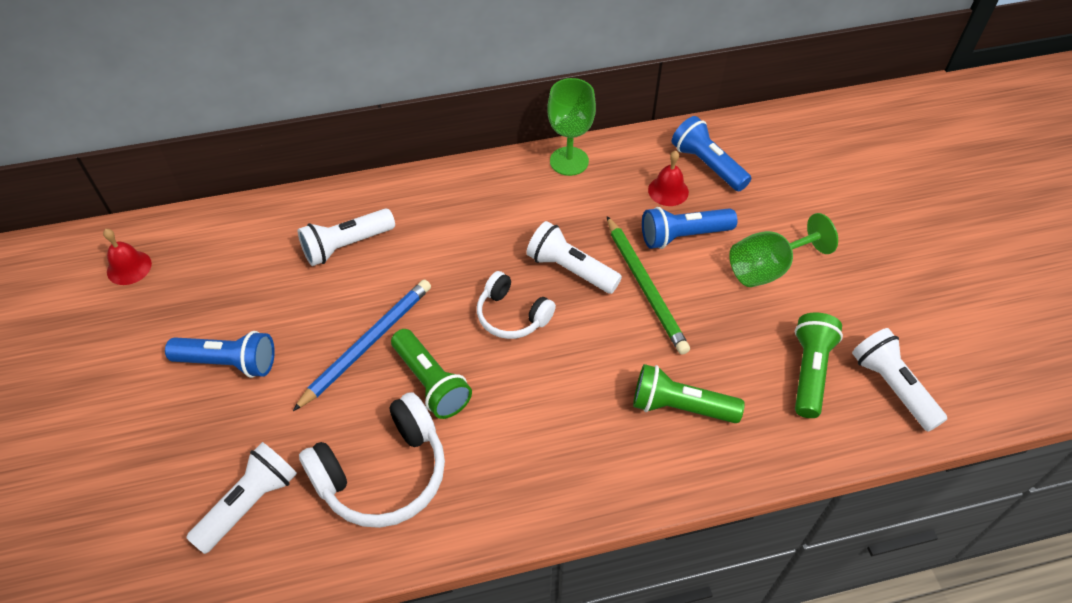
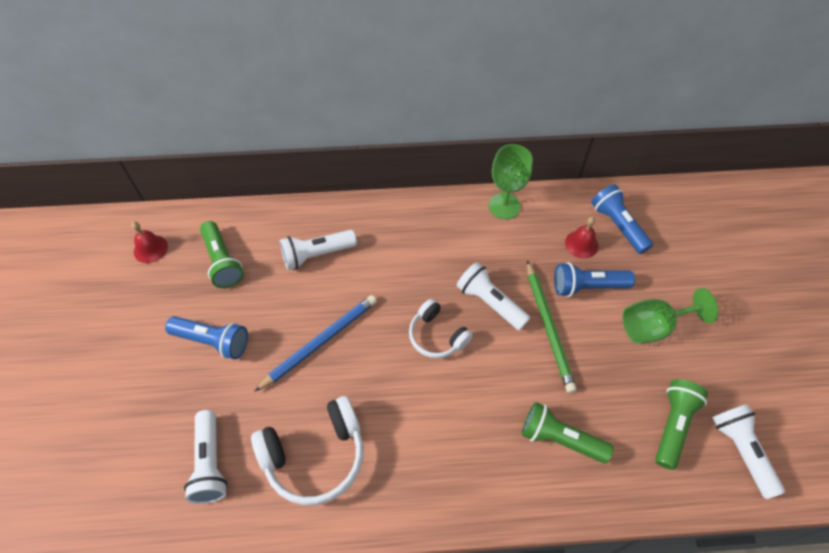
camera: 10 degrees right, 5 degrees up
(249, 503) = (210, 463): white flashlight -> white flashlight turned 120 degrees clockwise
(431, 382) = (364, 384): green flashlight -> green flashlight (222, 261)

